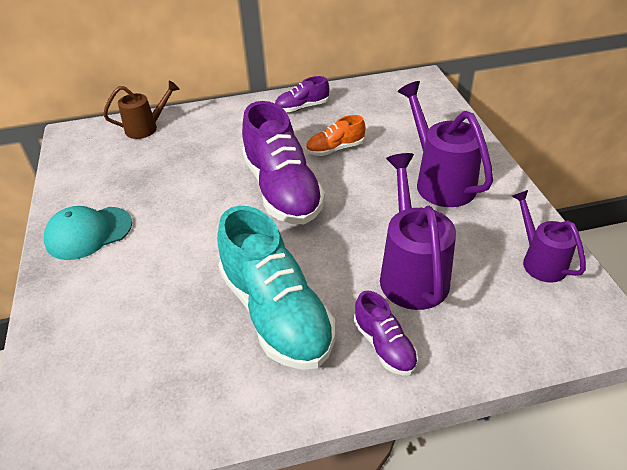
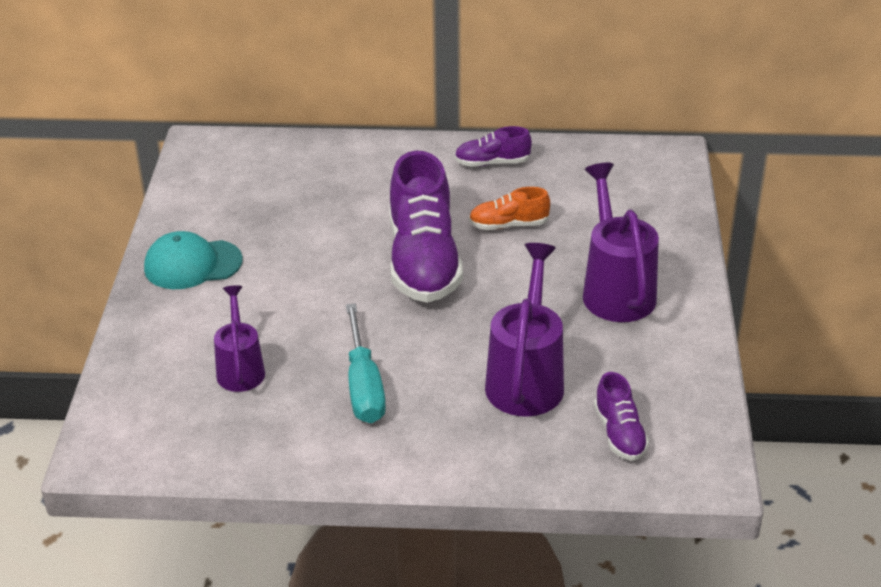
camera: 15 degrees right, 5 degrees down
(146, 128) = (290, 153): brown watering can -> none
(276, 313) = (364, 385): turquoise shoe -> turquoise screwdriver
(384, 345) = (461, 438): purple shoe -> purple shoe (619, 434)
(539, 261) = (677, 398): purple watering can -> purple watering can (240, 369)

